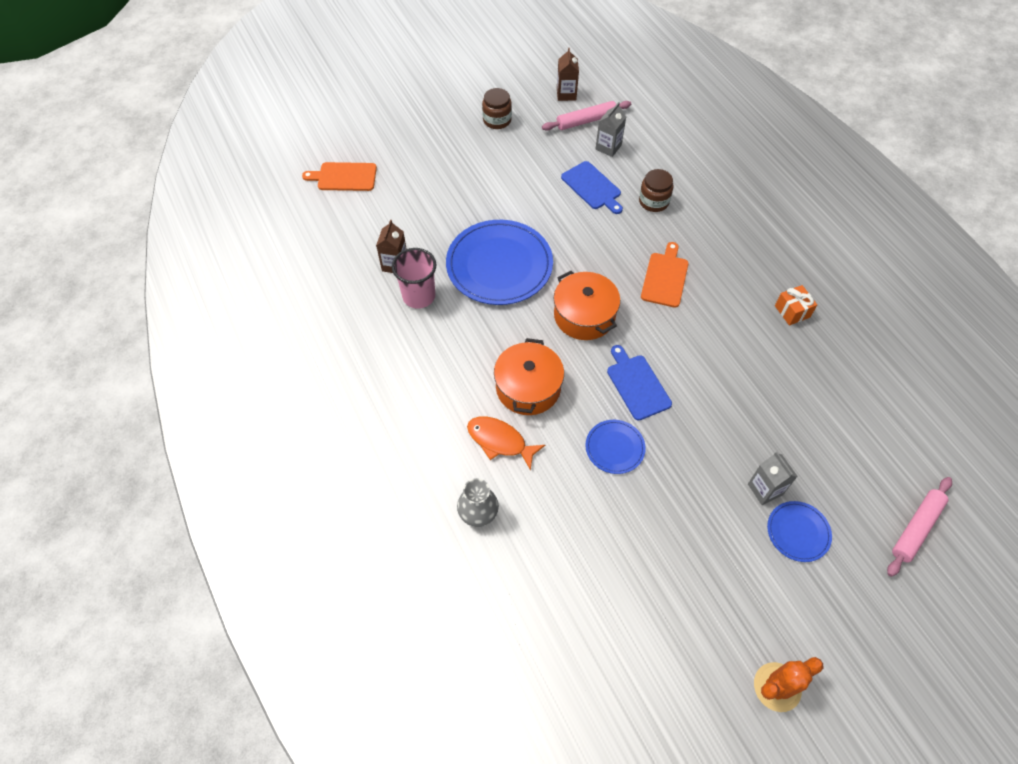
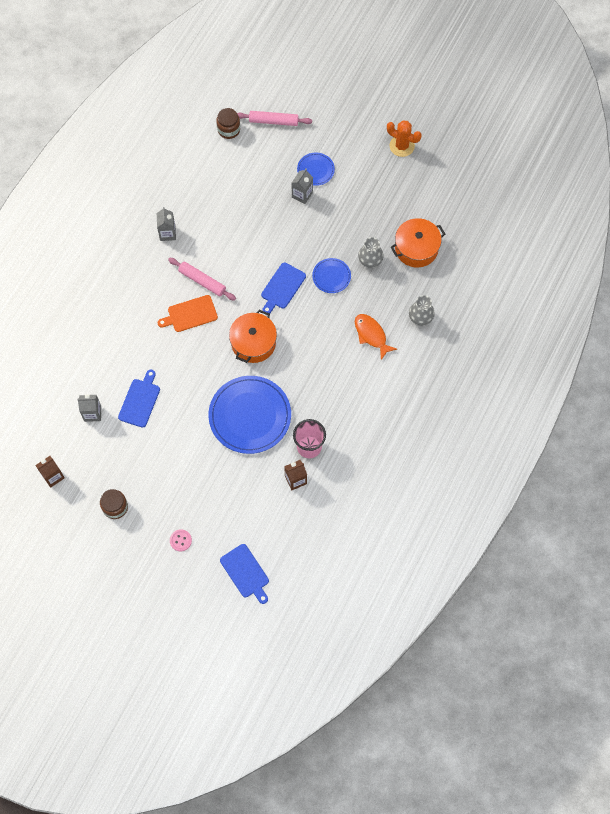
camera: 125 degrees left, 10 degrees up
(344, 177) = (245, 572): orange cutting board -> blue cutting board
(421, 148) = (180, 540): none -> pink button
(500, 441) = (371, 335): orange fish -> orange fish turned 150 degrees clockwise
(528, 387) = (327, 342): orange pot -> orange pot (416, 248)
(586, 121) = (74, 444): pink rolling pin -> pink rolling pin (202, 281)
(605, 508) = (370, 261): none -> grey vase
(653, 201) = (127, 355): brown jar -> brown jar (228, 129)
(792, 311) = (167, 233): orange gift -> grey carton

